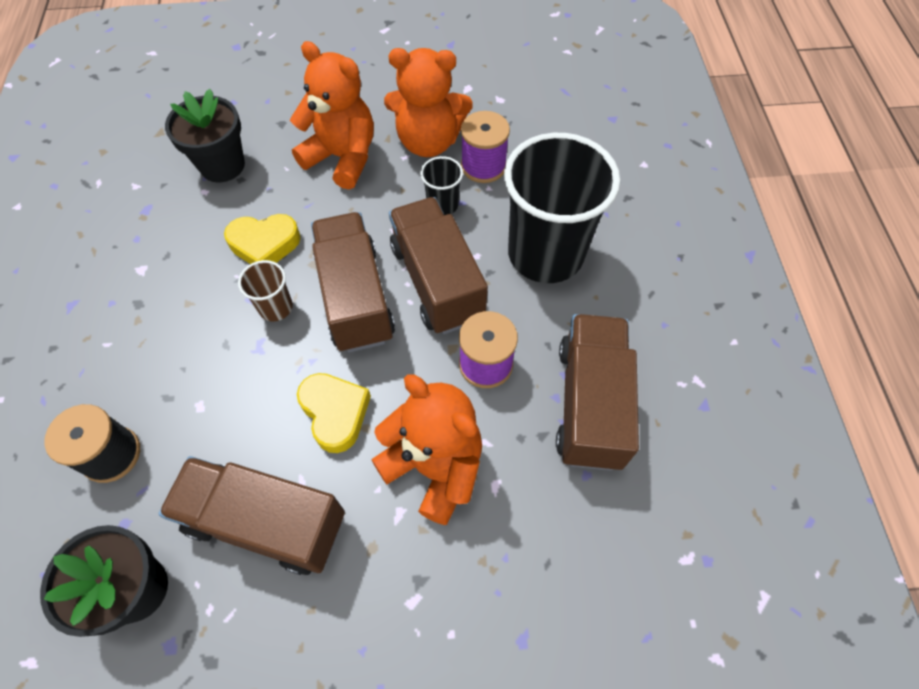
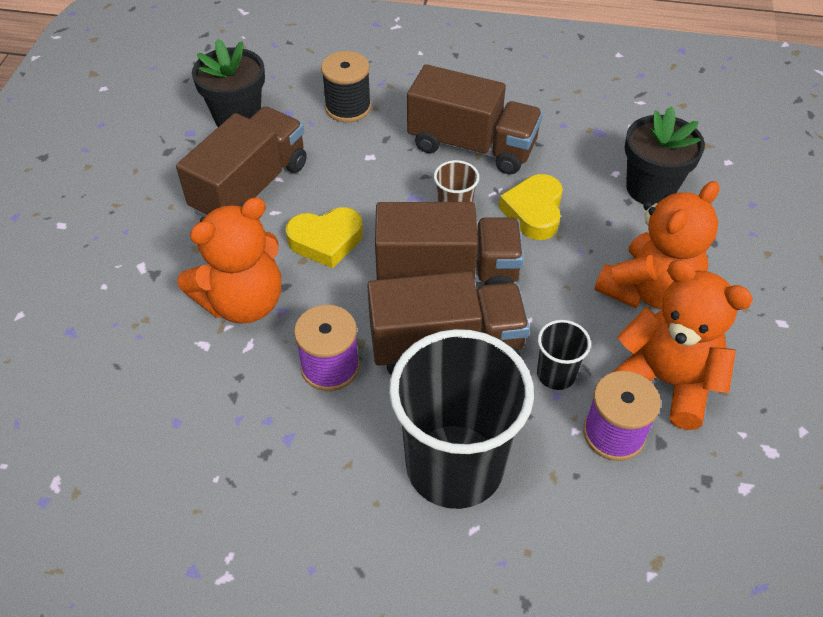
camera: 105 degrees right, 10 degrees down
(428, 142) = (665, 381): orange teddy bear -> orange teddy bear turned 105 degrees clockwise
(589, 404) = (246, 449): brown truck -> brown truck (472, 146)

